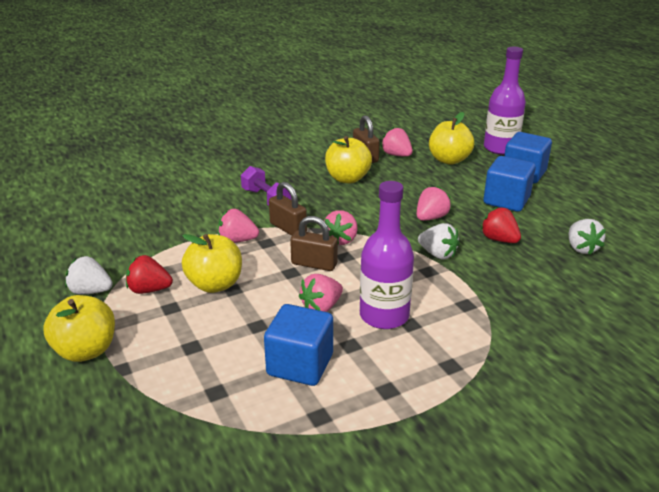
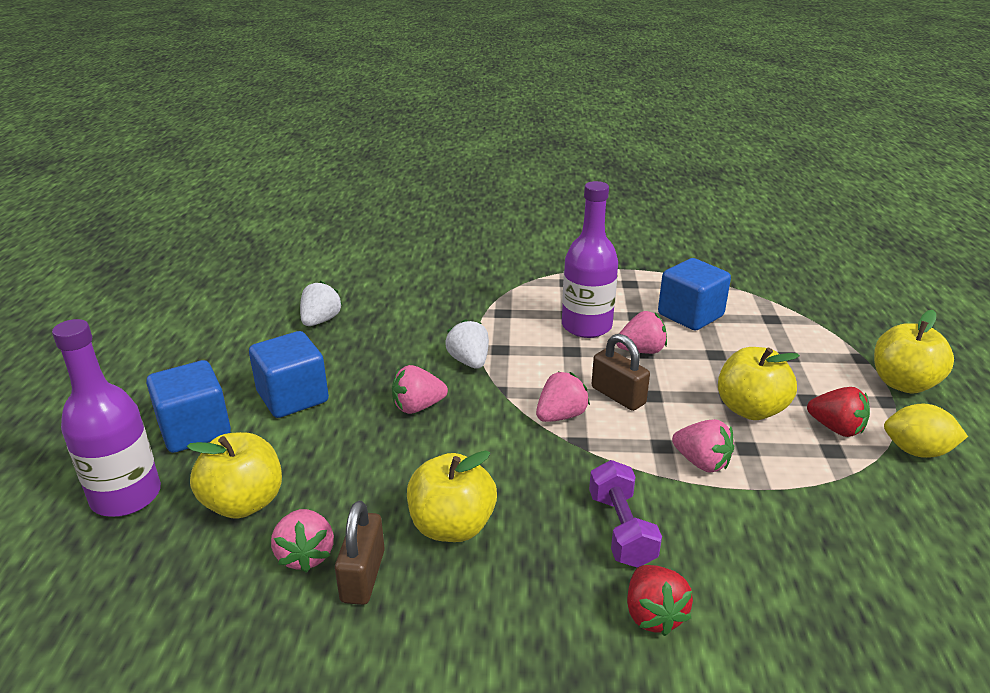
camera: 150 degrees left, 0 degrees up
(90, 291) = (916, 451): white strawberry -> yellow lemon
(288, 228) = (619, 458): brown padlock -> none
(499, 239) = (383, 355): red strawberry -> red strawberry (653, 615)

